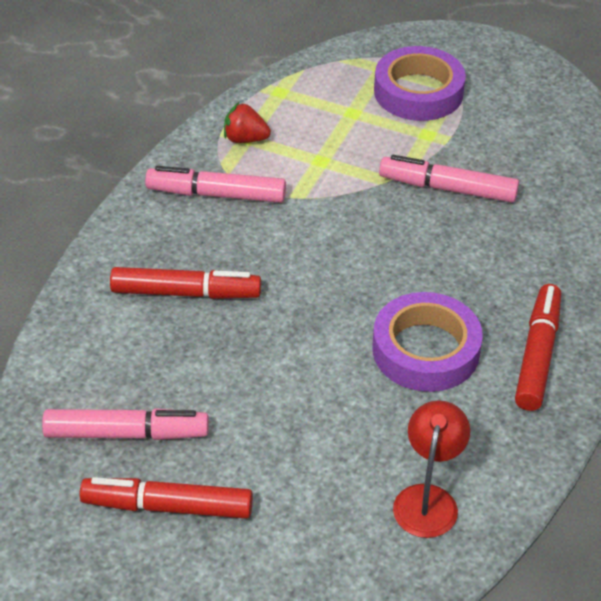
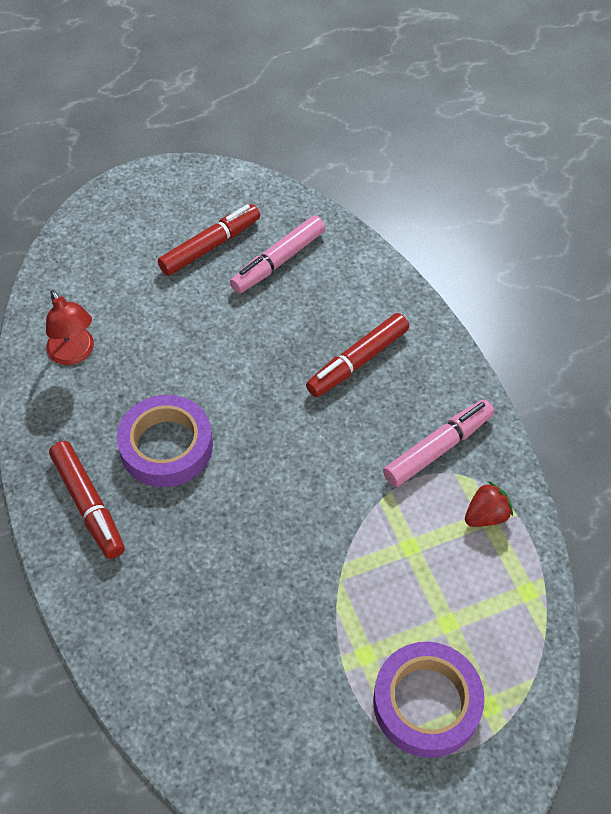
camera: 135 degrees right, 10 degrees up
(447, 188) = (289, 605): pink marker -> none

